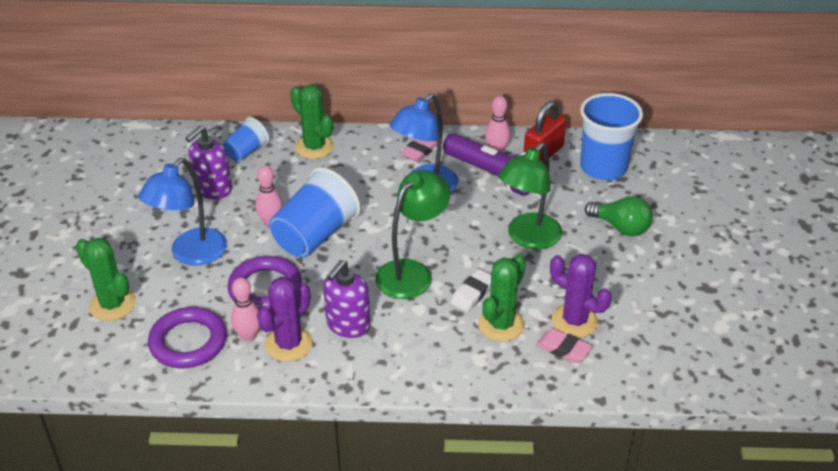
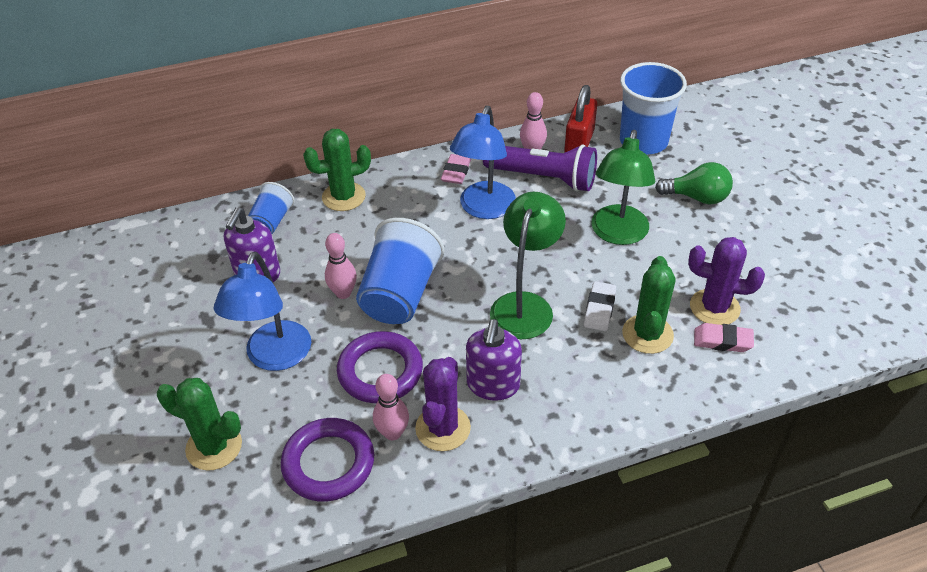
camera: 20 degrees left, 5 degrees up
(314, 147) = (343, 197): green cactus -> green cactus turned 45 degrees counterclockwise

